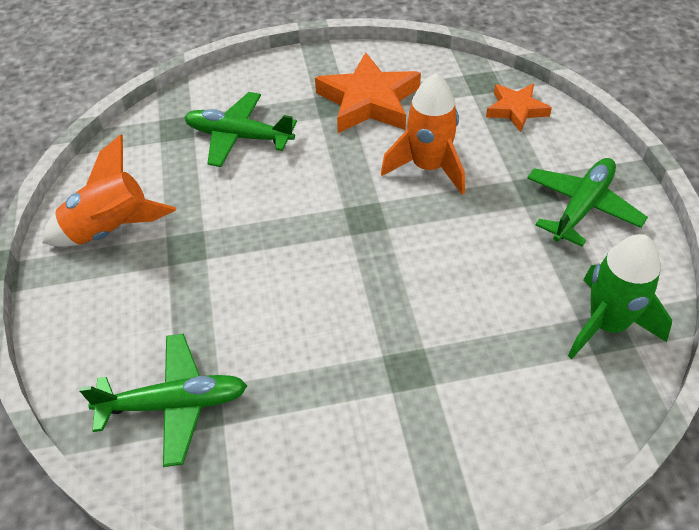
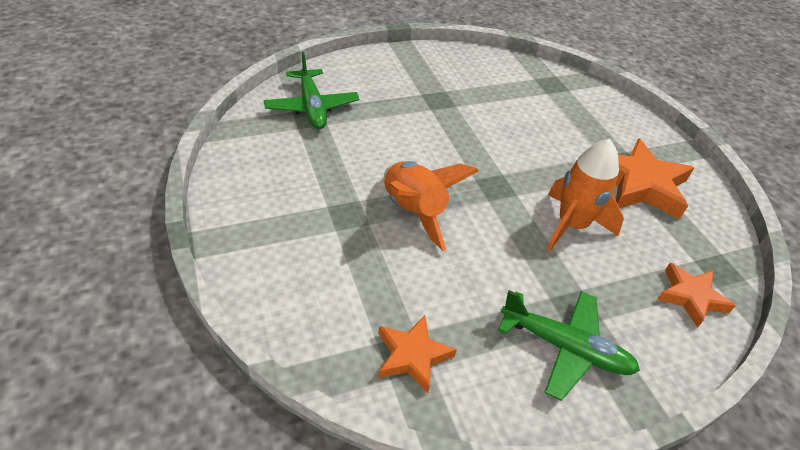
camera: 75 degrees right, 5 degrees down
(111, 230) = (444, 68): orange rocket -> orange rocket (413, 212)
(238, 137) = (556, 113): green plane -> none
(606, 324) = (412, 356): green rocket -> orange star

